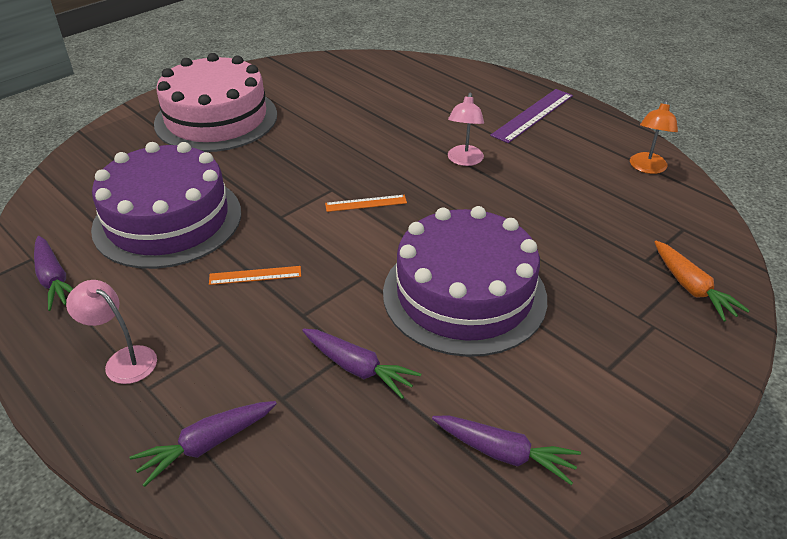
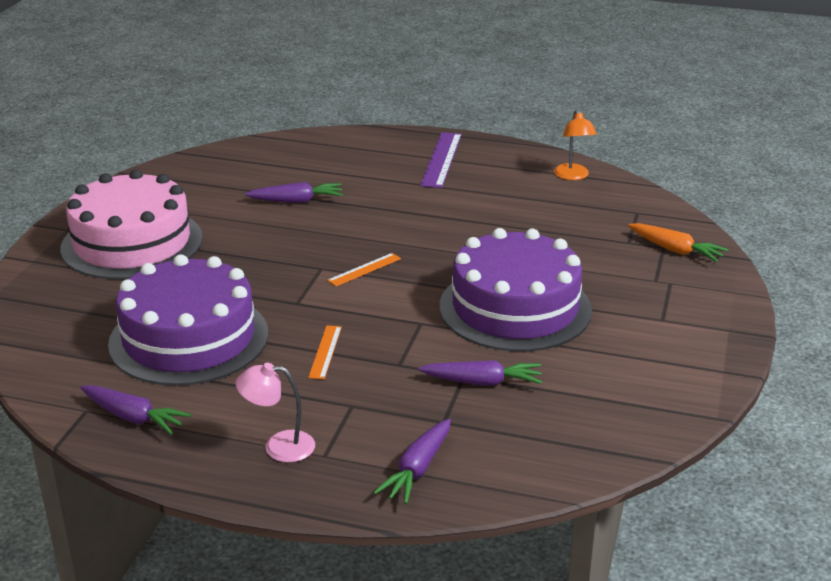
camera: 30 degrees left, 10 degrees down
(255, 275) = (325, 352): orange ruler -> orange ruler turned 45 degrees counterclockwise
(464, 160) = (417, 212): pink lamp -> none
(504, 453) = (638, 392): purple carrot -> purple carrot (297, 201)

